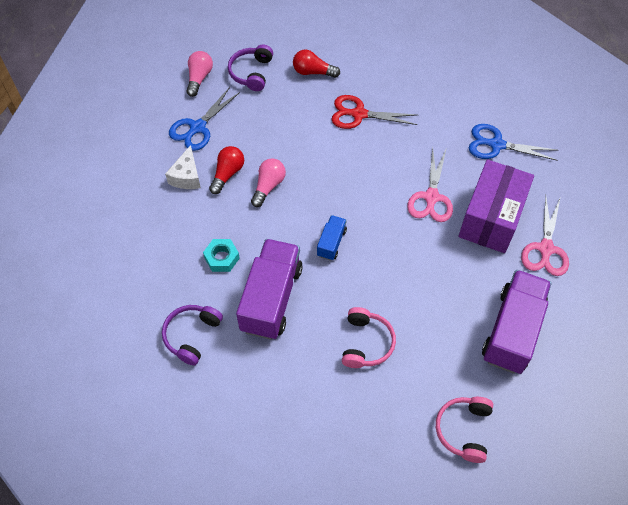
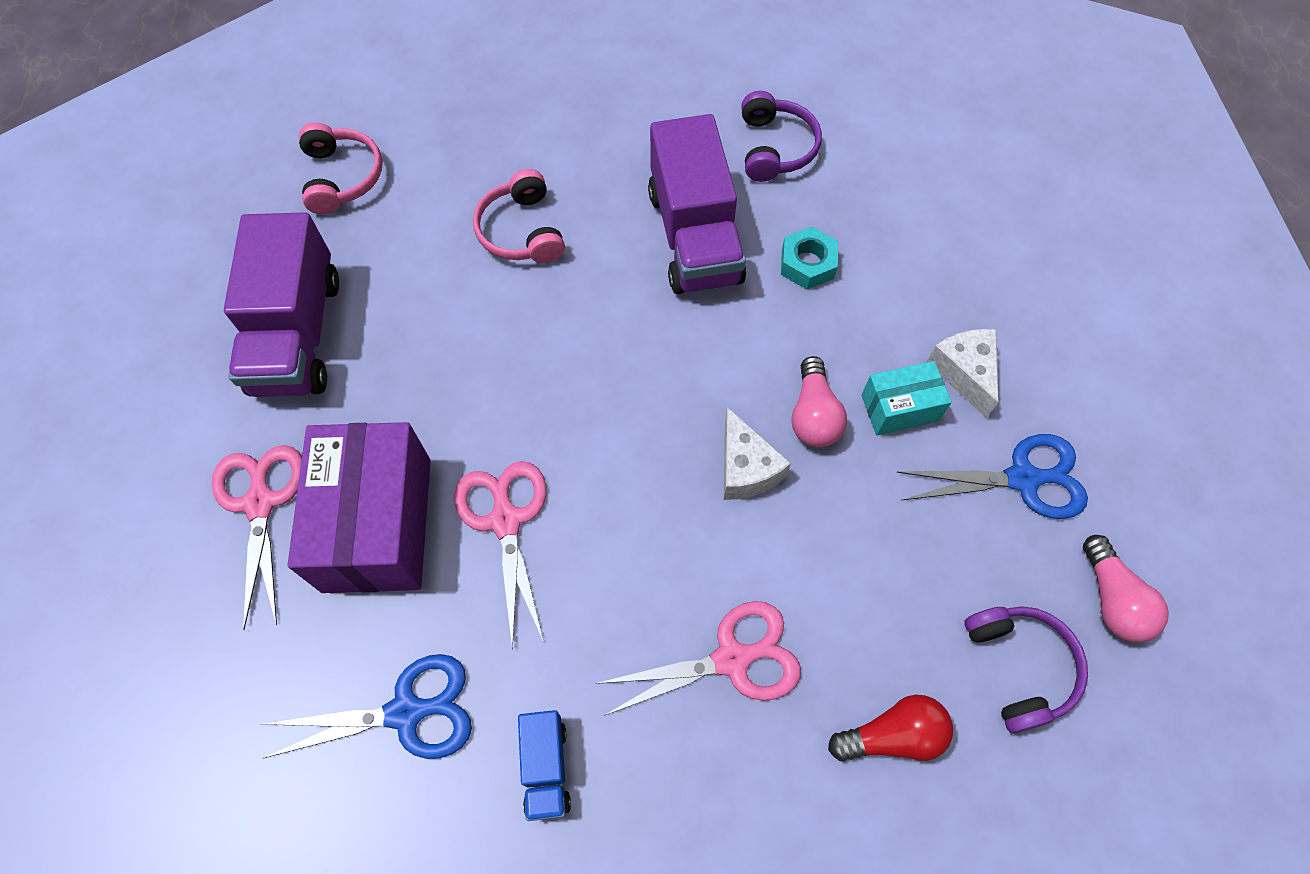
camera: 155 degrees right, 5 degrees up
(198, 127) = (1022, 479): blue scissors -> blue scissors turned 75 degrees clockwise
(227, 174) = (899, 408): red light bulb -> turquoise box
(313, 177) = (745, 468): none -> white cheese
(331, 243) = (648, 358): blue truck -> blue truck (546, 768)
(359, 114) = (732, 659): red scissors -> pink scissors

